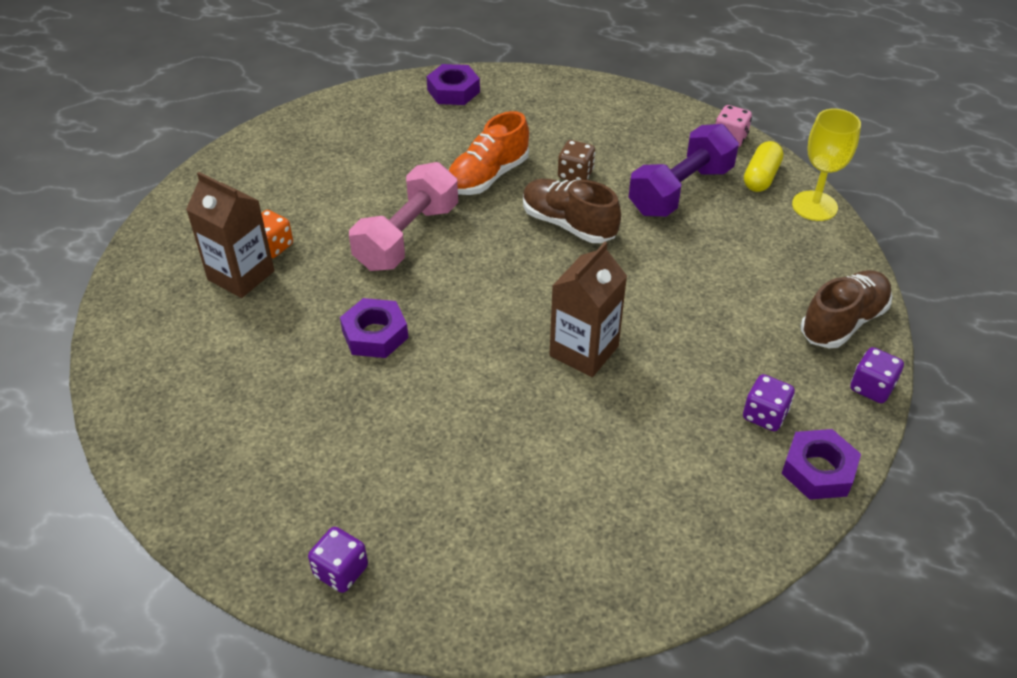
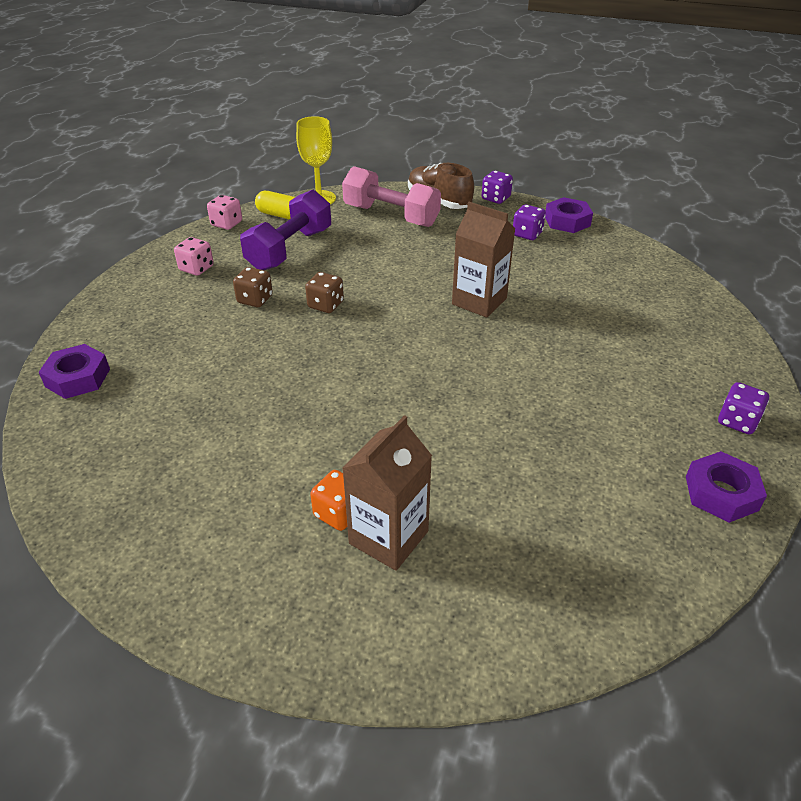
camera: 90 degrees left, 5 degrees down
(375, 334) = (474, 418): purple nut -> purple nut (721, 493)
(407, 237) = (332, 403): pink dumbbell -> pink dumbbell (391, 216)
(488, 176) = (245, 351): orange shoe -> none
(568, 224) = (325, 305): brown shoe -> brown dice
(630, 130) = (196, 268): none -> pink dice
(680, 191) = (290, 249): purple dumbbell -> purple dumbbell turned 75 degrees clockwise

